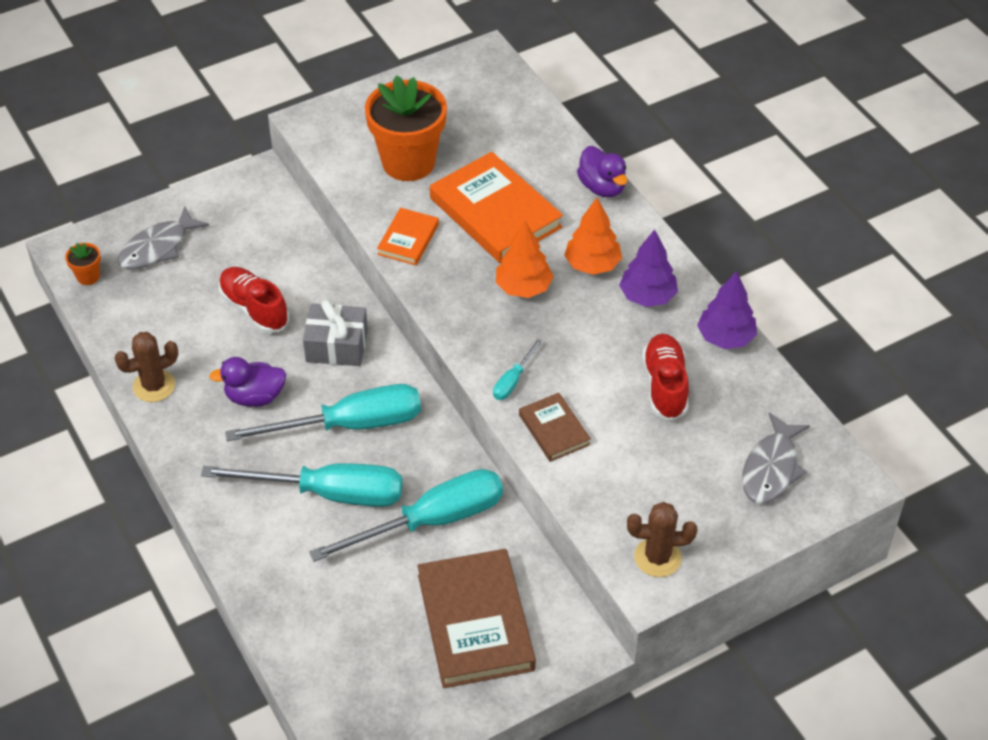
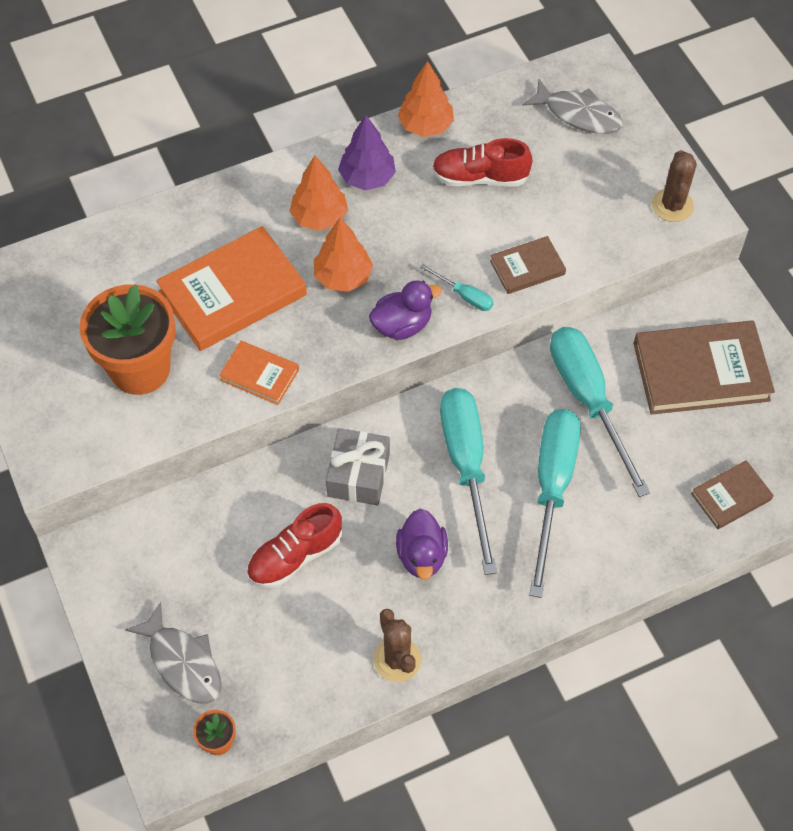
camera: 85 degrees left, 10 degrees up
(323, 648) = (731, 497): none -> brown book
(602, 187) = (211, 198): purple duck -> purple duck (402, 325)
(725, 338) = (426, 126): purple tree -> orange tree

